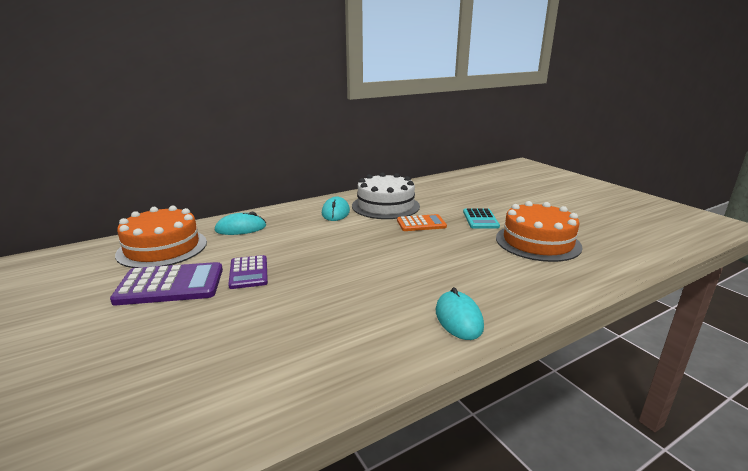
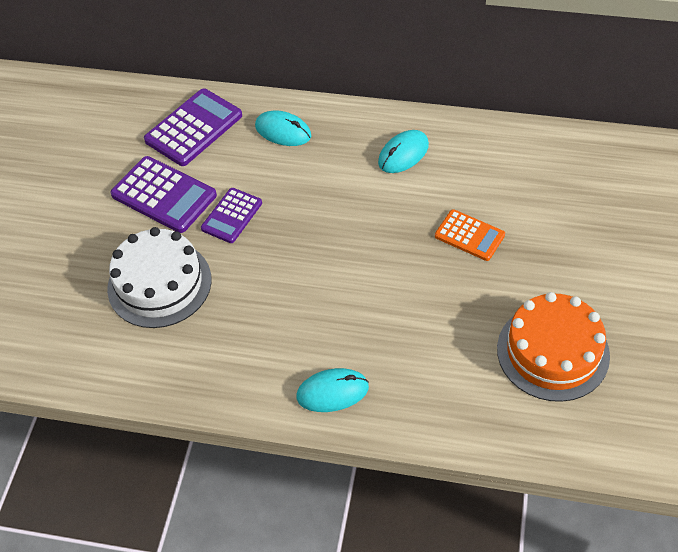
camera: 45 degrees right, 30 degrees up
(162, 248) = (194, 128): orange cake -> purple calculator
(385, 206) = (473, 173): white cake -> white cake (159, 284)
(458, 318) = (332, 392): turquoise mouse -> turquoise mouse turned 45 degrees clockwise
(480, 219) = (549, 270): turquoise calculator -> none

